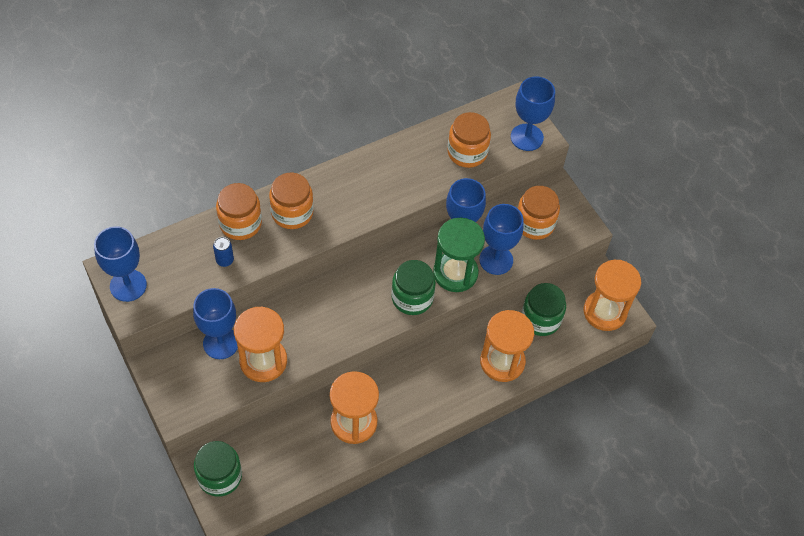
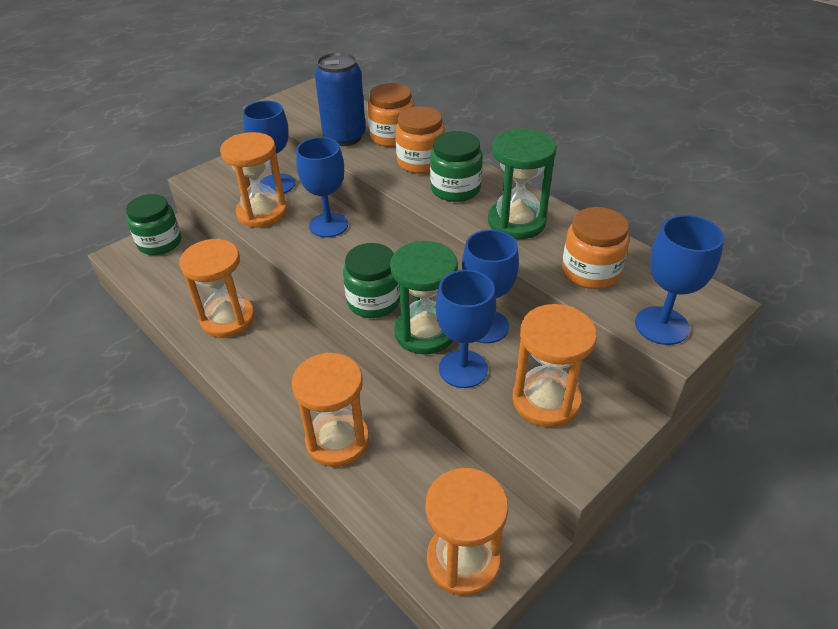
camera: 80 degrees right, 15 degrees down
(128, 285) = (299, 98): blue goblet -> blue goblet (328, 225)
(225, 260) = (344, 137): blue can -> blue can, size x2.31
(398, 174) = (516, 222): none -> green hourglass
(534, 224) = (546, 400): orange jar -> orange hourglass
(540, 319) = (419, 473): green jar -> green jar (455, 189)

